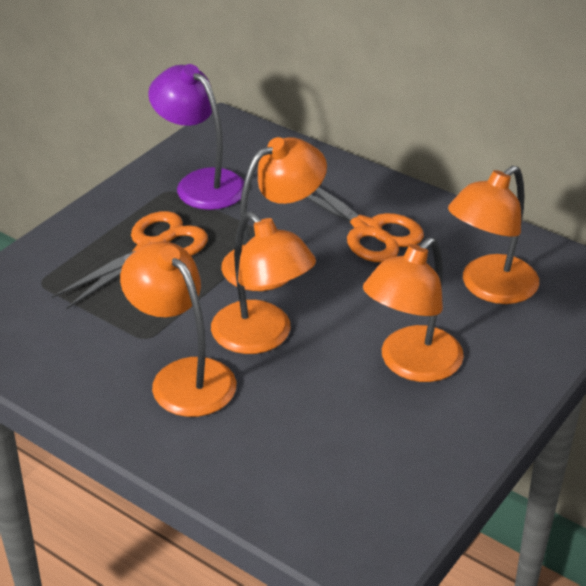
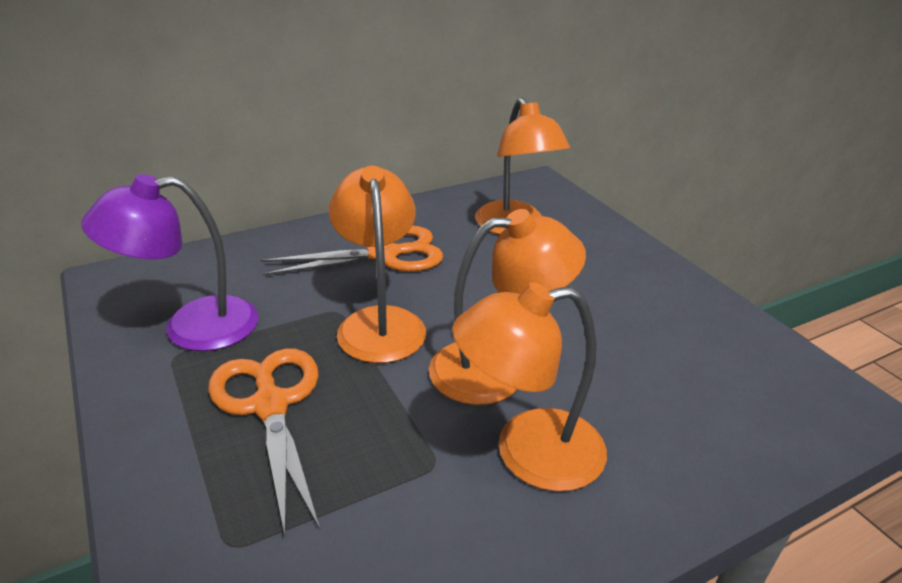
camera: 65 degrees left, 5 degrees down
(411, 364) = (590, 294): orange lamp -> none

